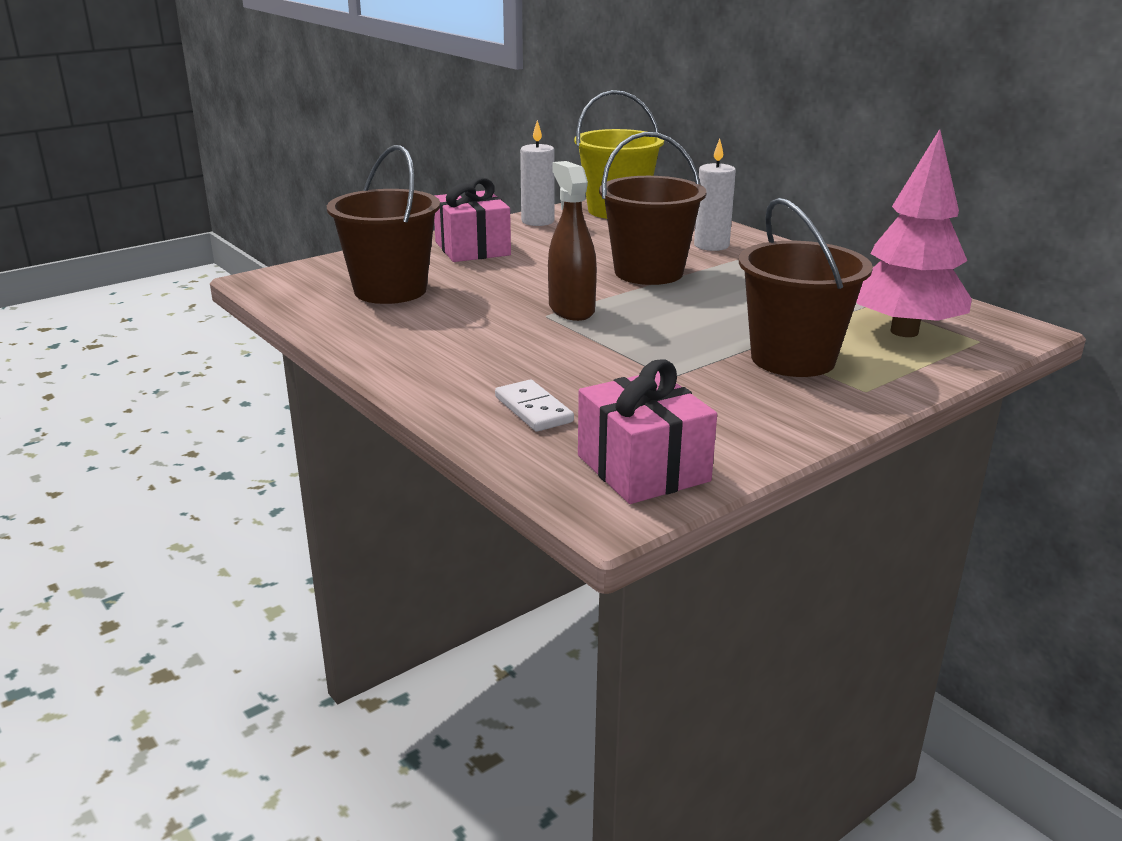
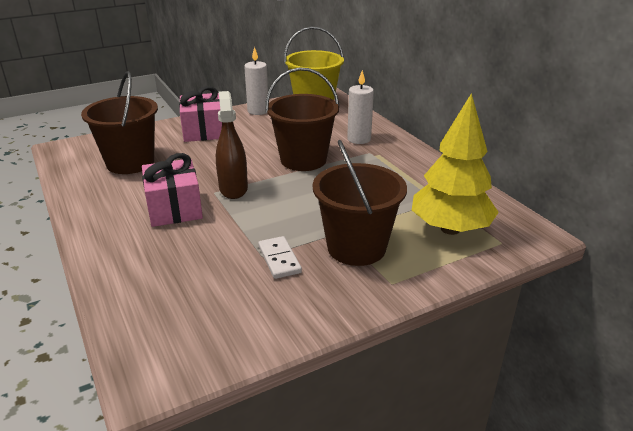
camera: 10 degrees right, 5 degrees up
(533, 409) = (154, 277): white domino -> white domino (279, 259)
(643, 468) = (192, 342): pink gift -> pink gift (174, 208)
(904, 331) = (450, 229): pink tree -> yellow tree

